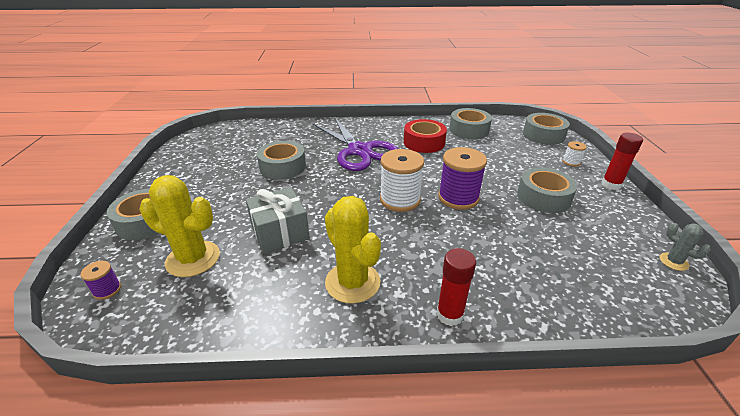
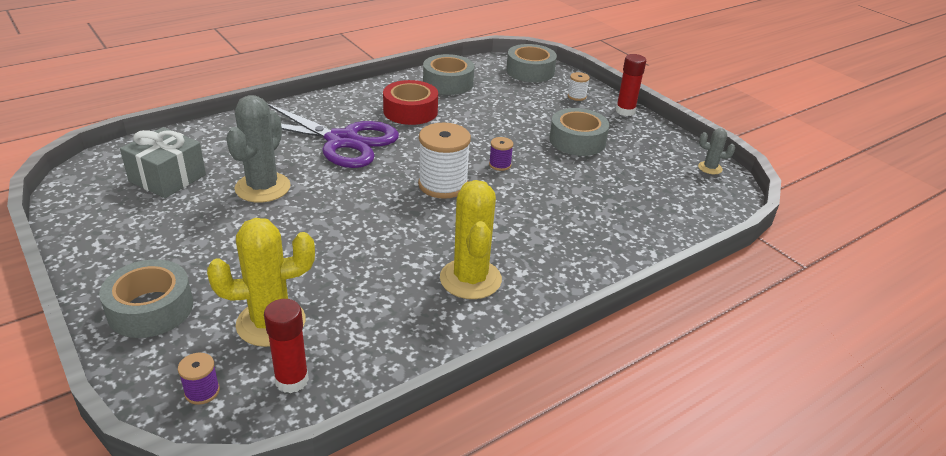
camera: 35 degrees left, 0 degrees up
(280, 232) = (344, 261): grey gift -> grey gift (167, 178)
(283, 167) = (263, 187): grey tape -> grey cactus
(352, 282) = (470, 279): yellow cactus -> yellow cactus turned 60 degrees clockwise
(449, 315) = (577, 272): red glue stick -> red glue stick (292, 380)
(458, 198) = (500, 165): purple spool -> purple spool, size x0.47

